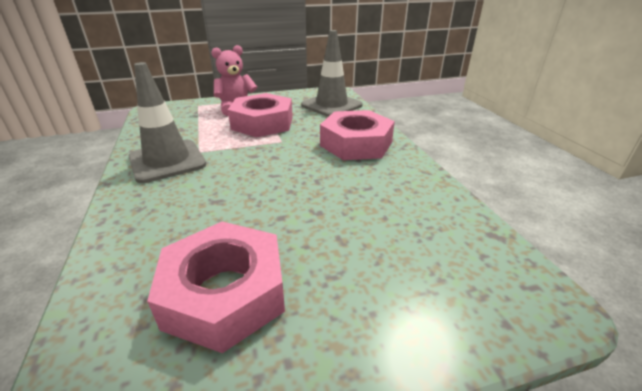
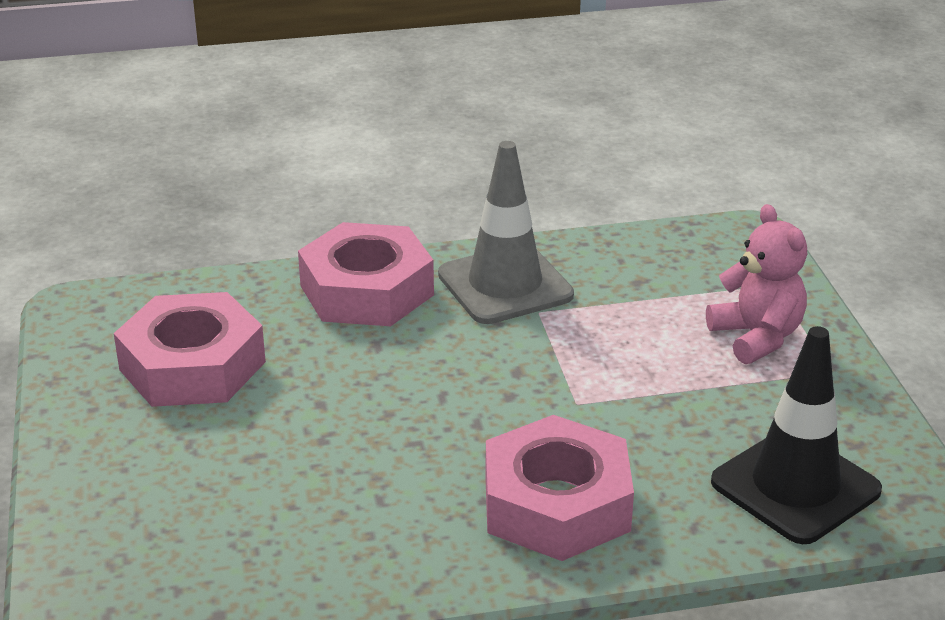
camera: 95 degrees right, 0 degrees up
(262, 123) = (669, 377): pink nut -> pink nut (366, 290)
(331, 105) = (795, 486): grey traffic cone -> black traffic cone

